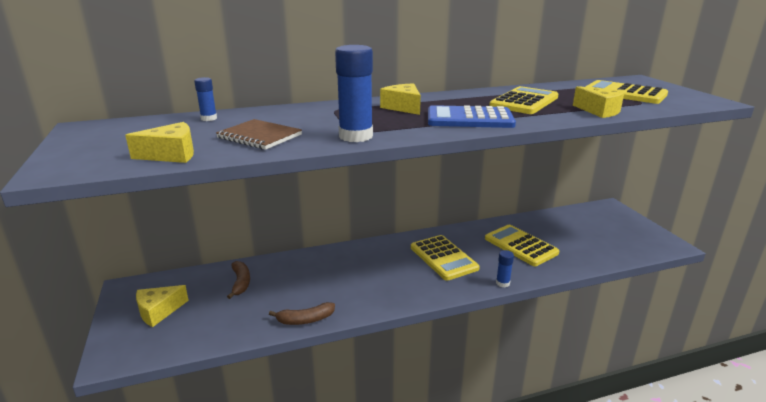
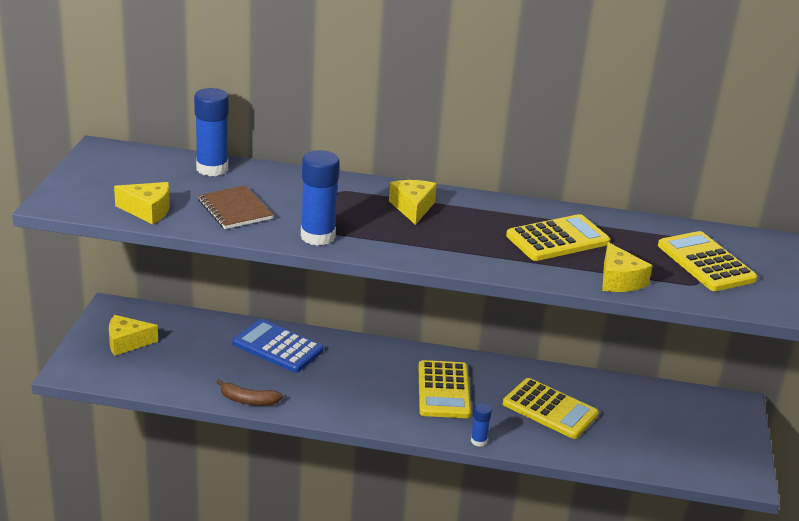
camera: 25 degrees right, 5 degrees up
(209, 118) = (212, 169): blue glue stick -> blue glue stick, size x1.97
(241, 282) = (215, 341): brown banana -> none
(469, 119) = (457, 247): blue calculator -> blue calculator (278, 347)
(520, 246) = (550, 409): yellow calculator -> yellow calculator turned 135 degrees clockwise

